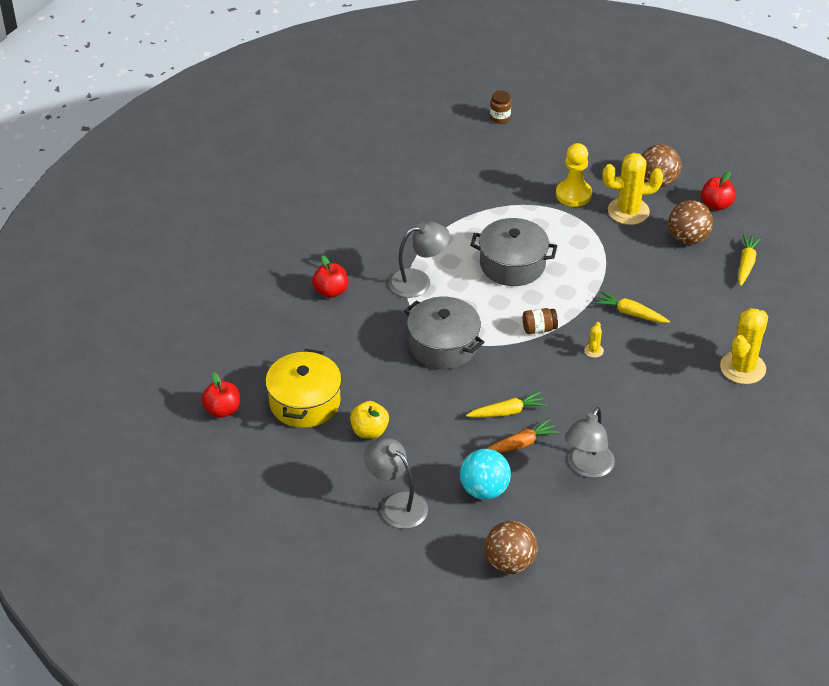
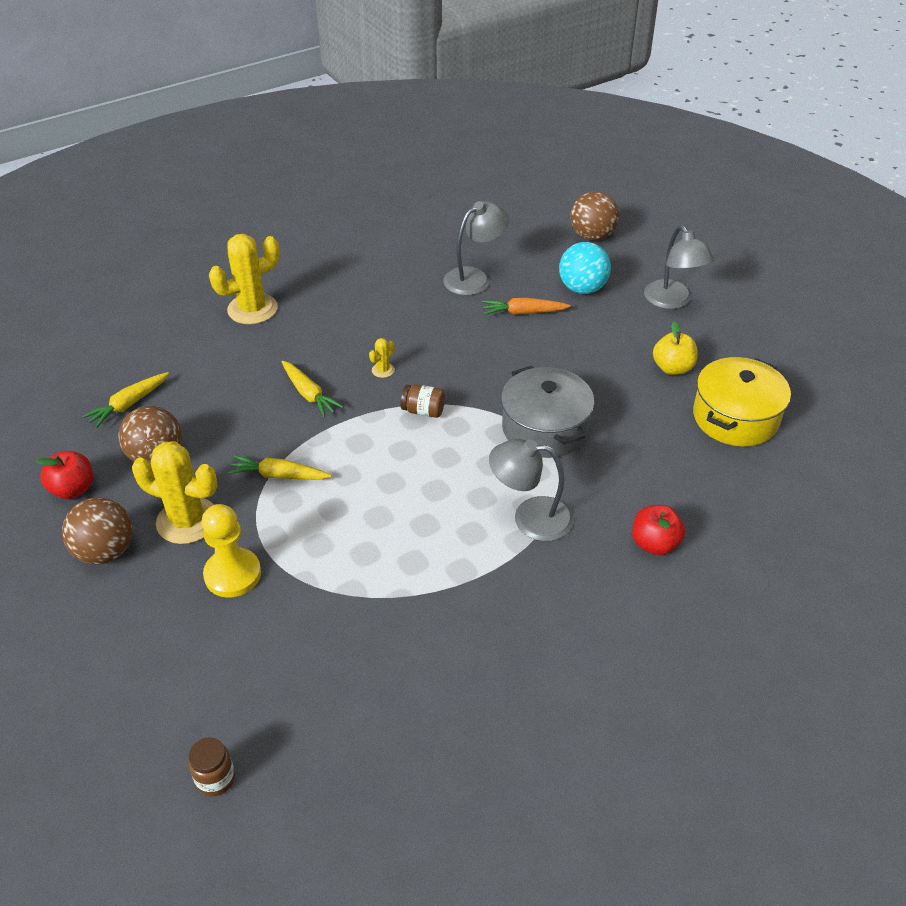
camera: 155 degrees left, 0 degrees up
(222, 410) = (837, 438): red apple -> none
(507, 412) = (517, 342): yellow carrot -> yellow carrot (279, 475)
(512, 264) = (395, 499): grey pot -> none

